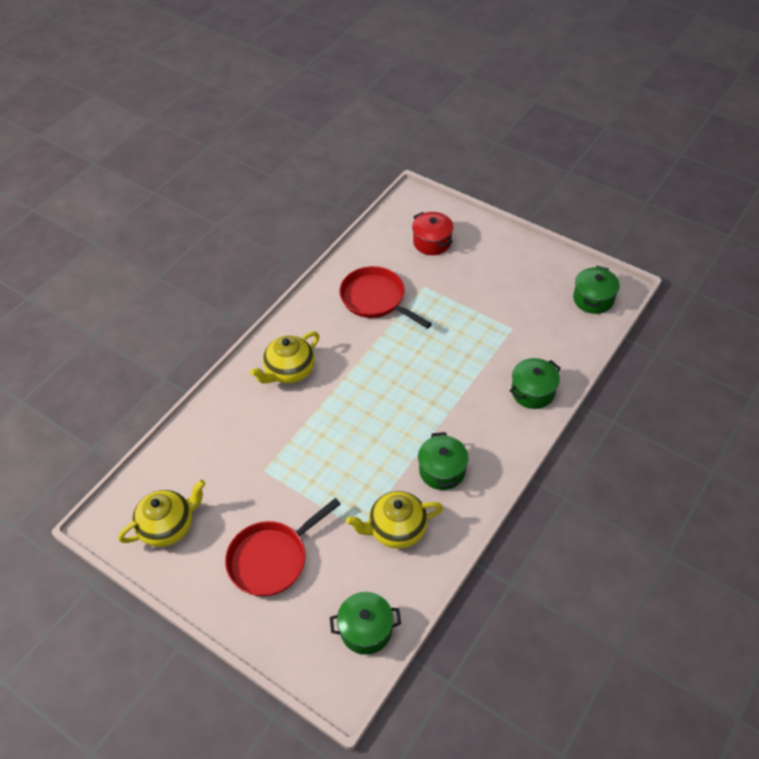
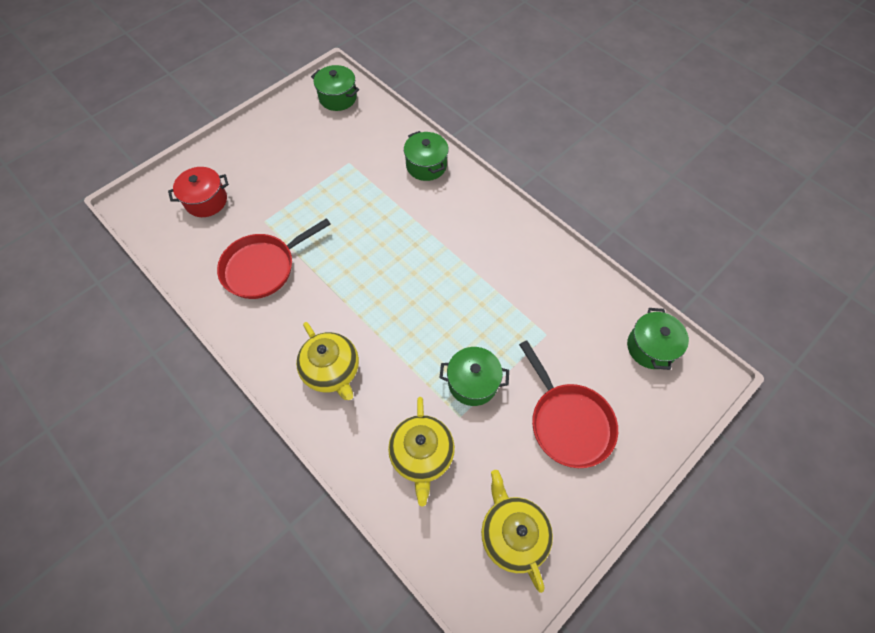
camera: 80 degrees left, 10 degrees up
(396, 529) = (551, 303): yellow teapot -> yellow teapot (422, 455)
(442, 470) = (495, 253): green pot -> green pot (473, 382)

